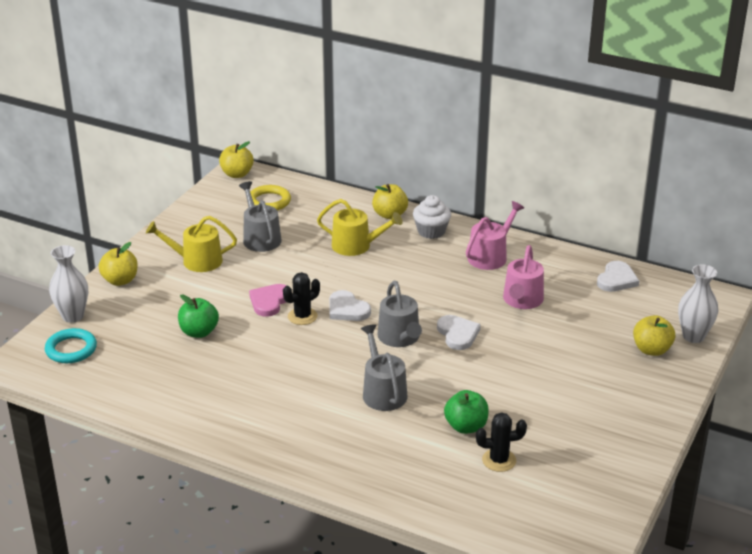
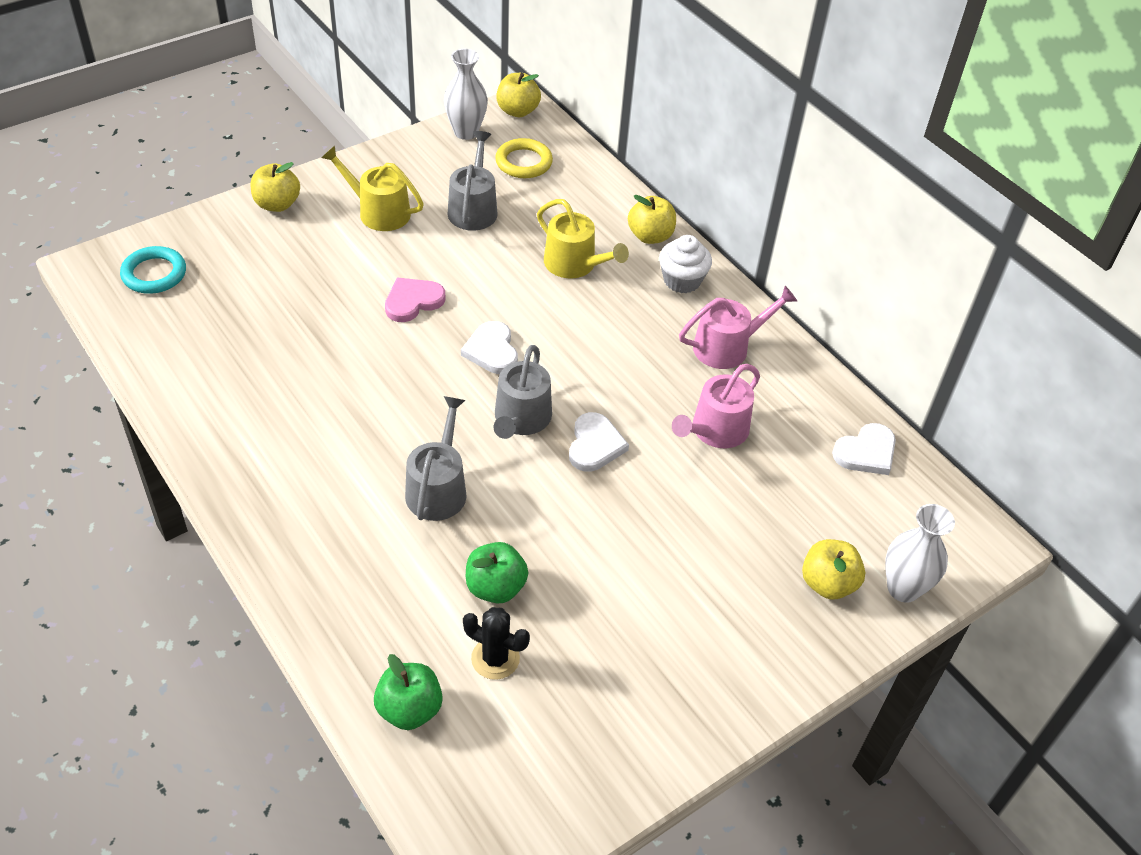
camera: 25 degrees right, 15 degrees up
(73, 316) = (191, 231): white vase -> white vase (466, 132)
(199, 332) = (303, 310): green apple -> green apple (409, 709)
(302, 316) = (433, 338): black cactus -> none

